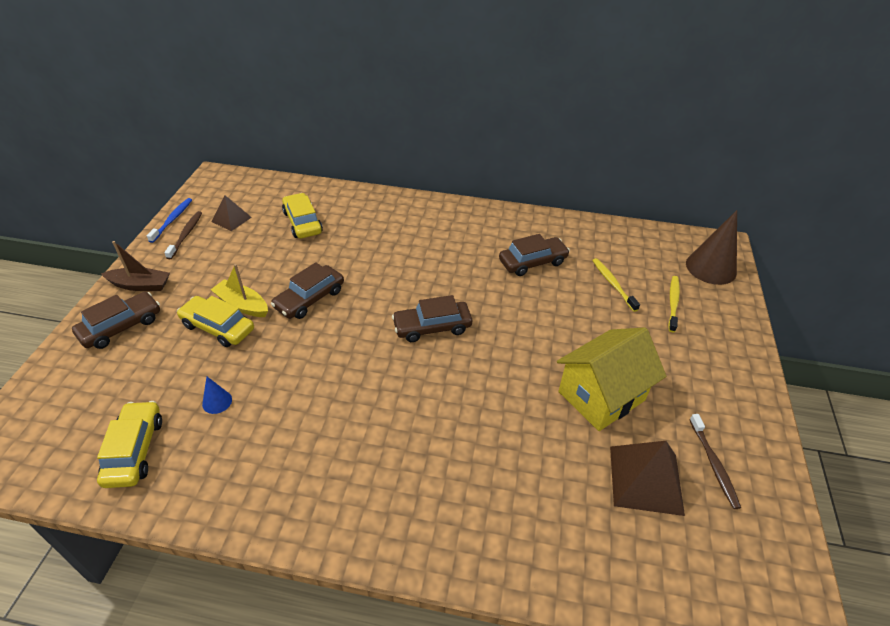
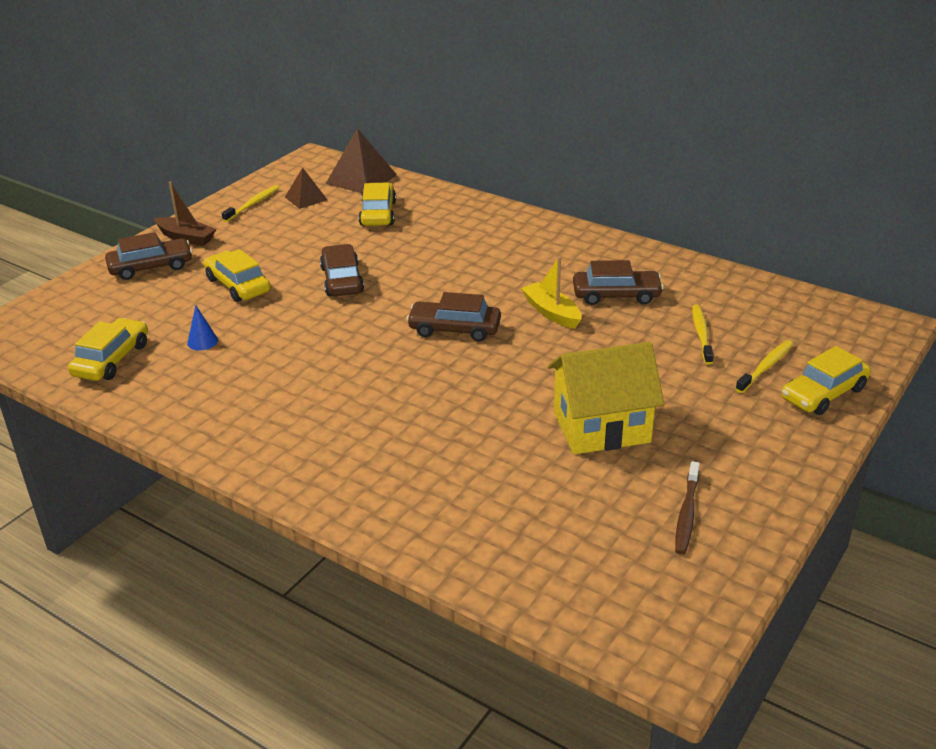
camera: 25 degrees right, 10 degrees down
(172, 220) = (247, 189): blue toothbrush -> none
(186, 234) = (253, 204): brown toothbrush -> yellow toothbrush
(242, 305) = (272, 272): yellow boat -> yellow boat (551, 313)
(310, 299) = (342, 280): brown car -> brown car turned 105 degrees clockwise
(645, 479) = (594, 505): brown pyramid -> brown pyramid (361, 179)
(711, 268) = (850, 344): brown cone -> none
(724, 317) = (823, 394): none -> yellow car

